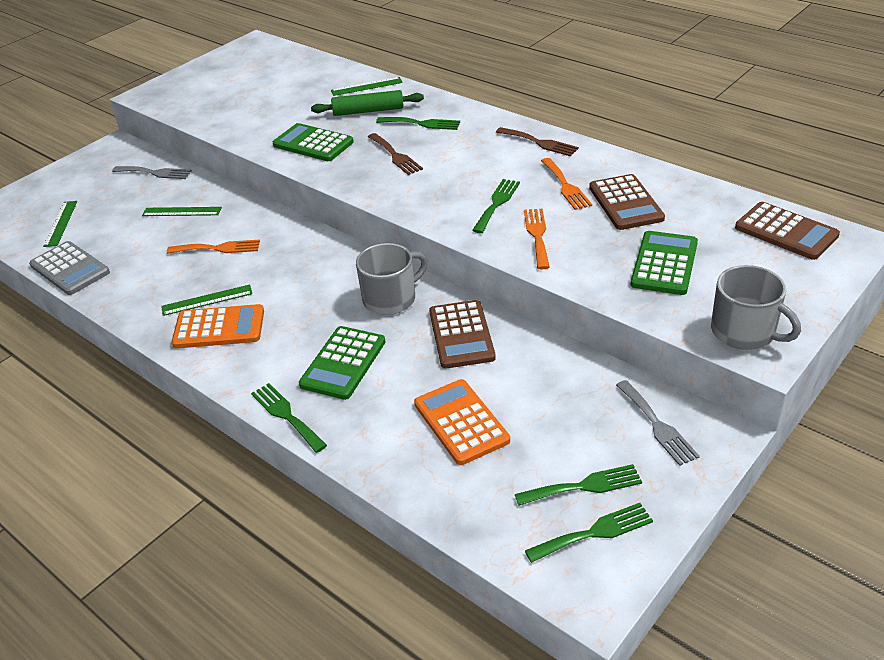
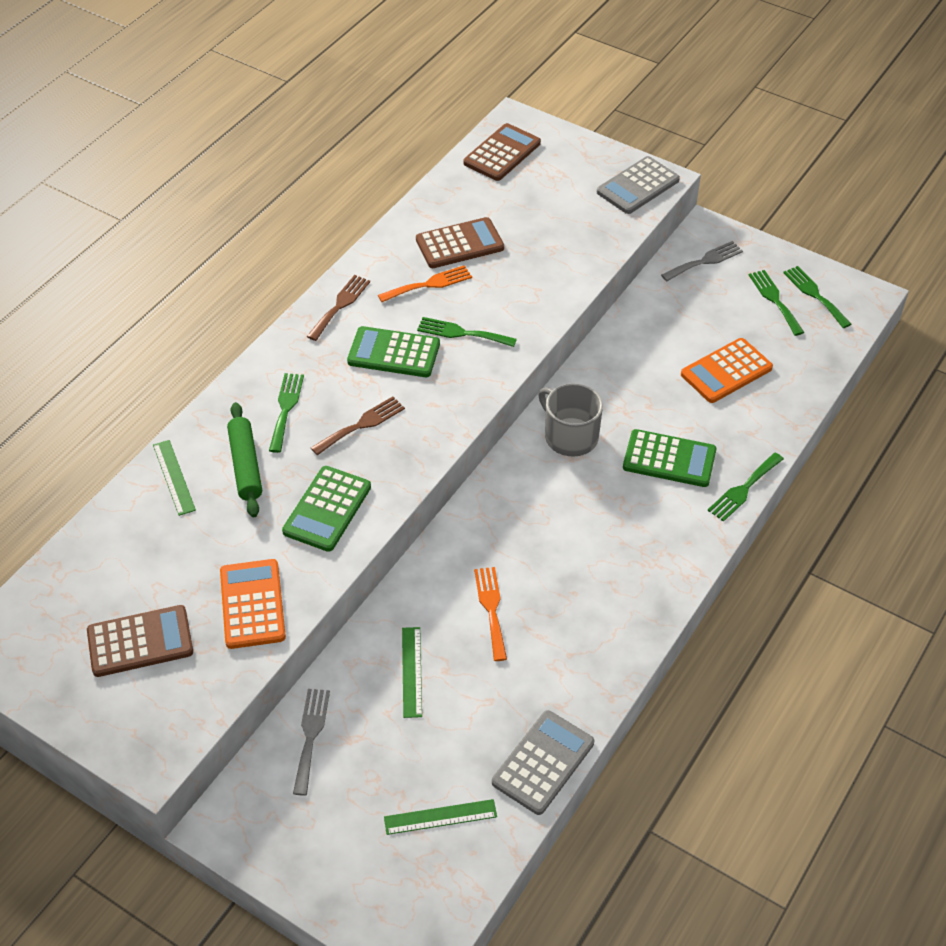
camera: 100 degrees left, 10 degrees up
(207, 300) = (589, 594): green ruler -> none
(219, 328) = (633, 571): orange calculator -> orange calculator (252, 604)
(461, 335) = (617, 379): brown calculator -> brown calculator (140, 642)
(537, 235) = (516, 302): orange fork -> none
(664, 264) = (554, 223): green calculator -> green calculator (394, 353)
(744, 332) = (638, 186): grey mug -> grey calculator

